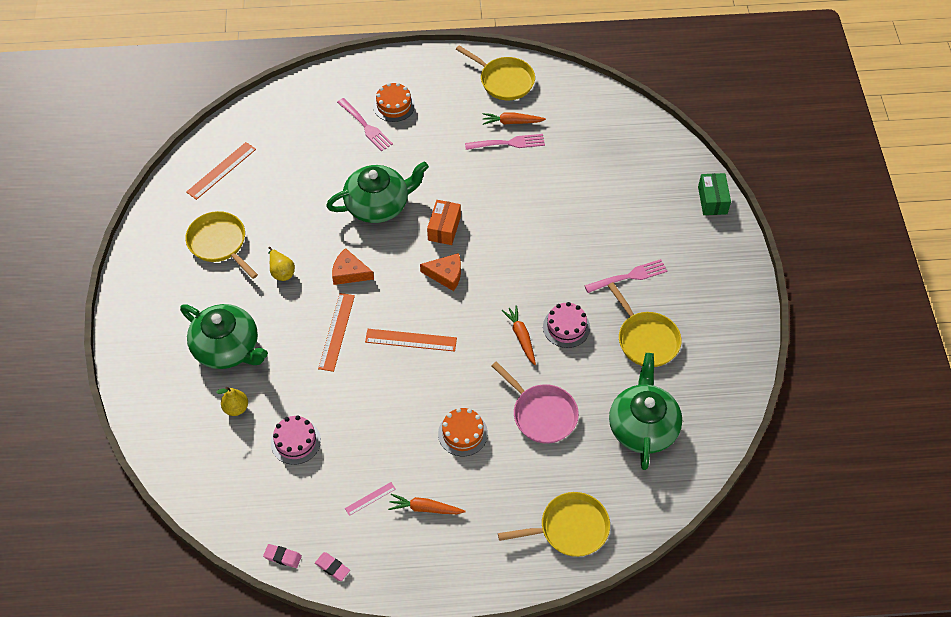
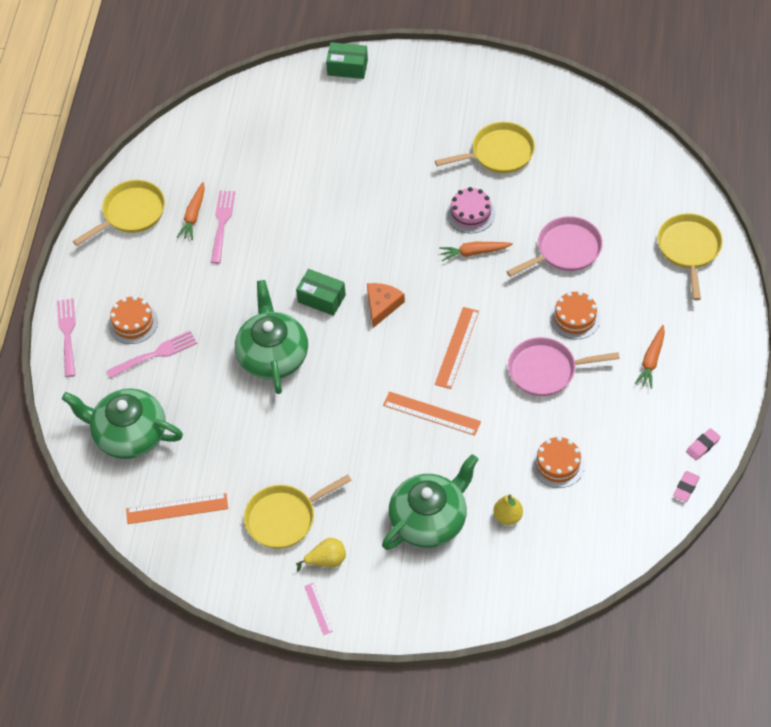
camera: 75 degrees left, 0 degrees up
(221, 170) = (177, 508): orange ruler -> orange ruler turned 60 degrees counterclockwise
(281, 271) = (340, 458): yellow pear -> yellow pear (326, 560)
(295, 441) = (558, 464): pink cake -> orange cake
(349, 272) = (358, 393): orange cheese -> none
(370, 498) = (633, 405): pink ruler -> pink ruler (318, 608)
(398, 417) = (546, 370): none -> pink pan
(444, 228) = (321, 298): orange box -> green box
(628, 277) = (423, 152): pink fork -> pink fork (67, 335)
(643, 426) = (593, 174): green teapot -> green teapot (128, 434)

